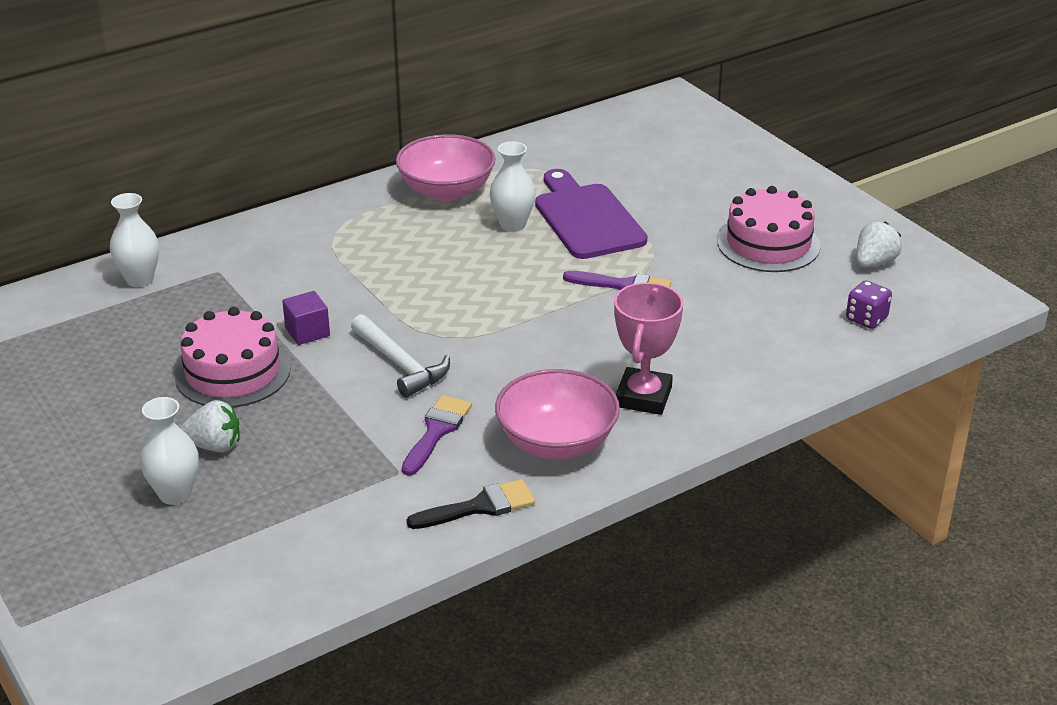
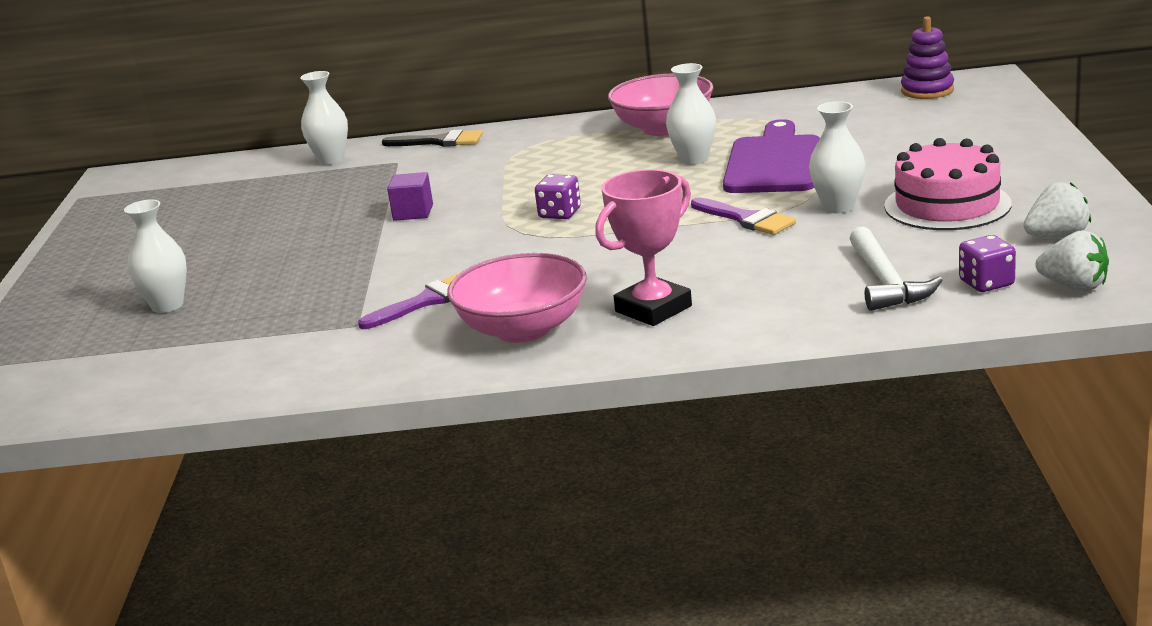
camera: 35 degrees right, 10 degrees down
(214, 446) = (238, 278): white strawberry -> white strawberry (1074, 286)
(232, 372) = (318, 231): pink cake -> none
(401, 364) = (460, 247): white hammer -> white hammer (886, 282)
(454, 308) = (560, 214): none -> purple dice
(480, 506) = (391, 364): black brush -> black brush (440, 141)
(638, 117) = (927, 90): none -> purple stacking toy
(687, 260) = (838, 207): none -> white vase

